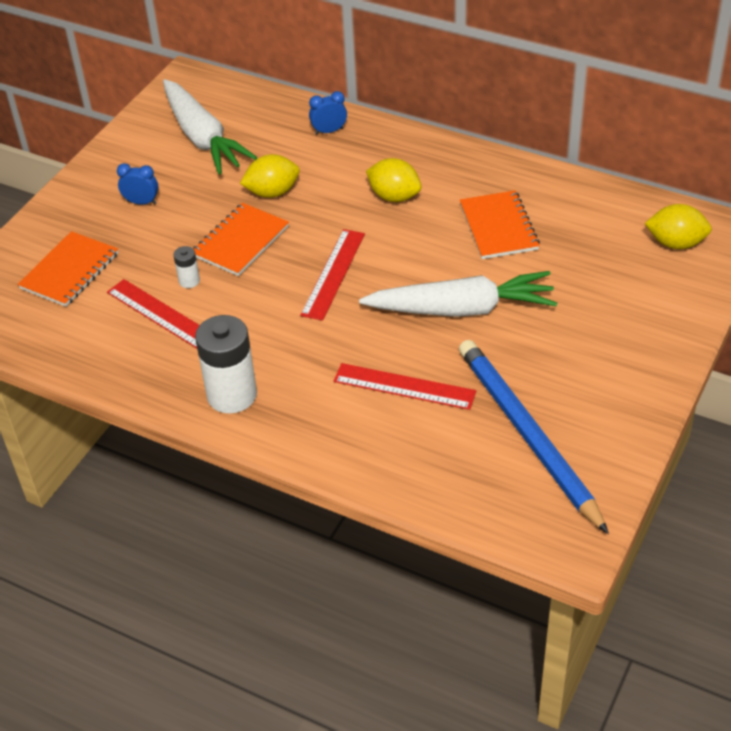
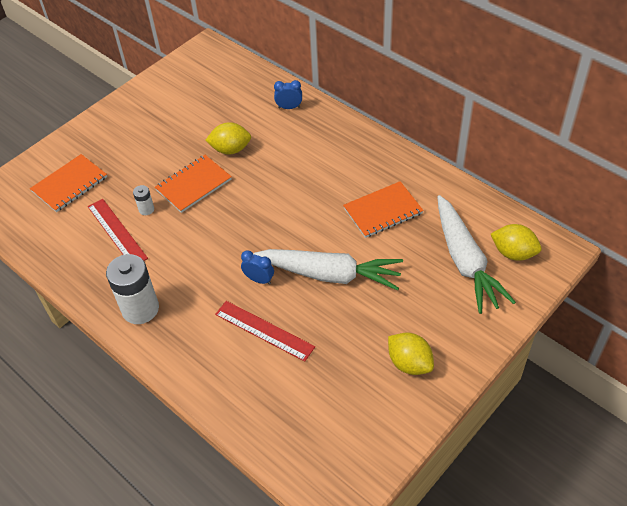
camera: 15 degrees right, 5 degrees up
(141, 202) = (138, 140): blue clock -> blue clock (259, 279)
(202, 137) = (199, 96): white carrot -> white carrot (465, 261)
(333, 274) = (248, 225): red ruler -> none
(394, 196) = (315, 170): yellow lemon -> yellow lemon (409, 363)
(498, 227) = (383, 211): orange notebook -> orange notebook turned 60 degrees clockwise
(527, 435) = (339, 393): blue pencil -> none

